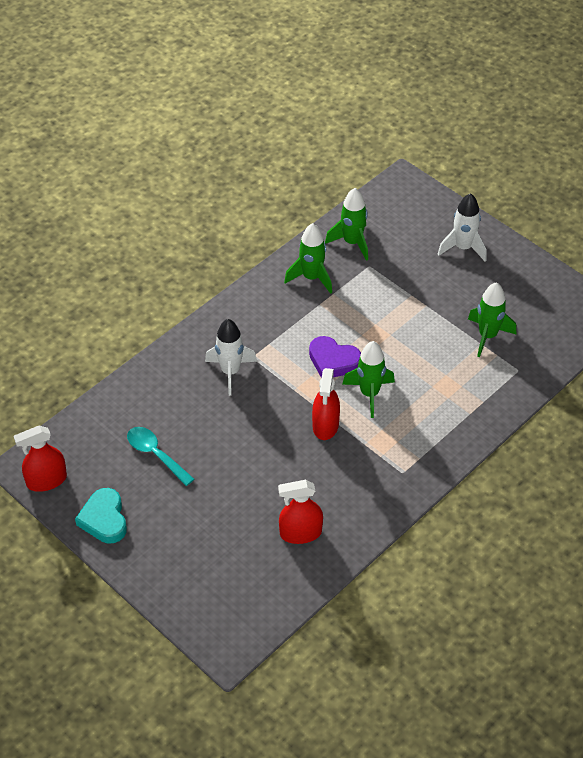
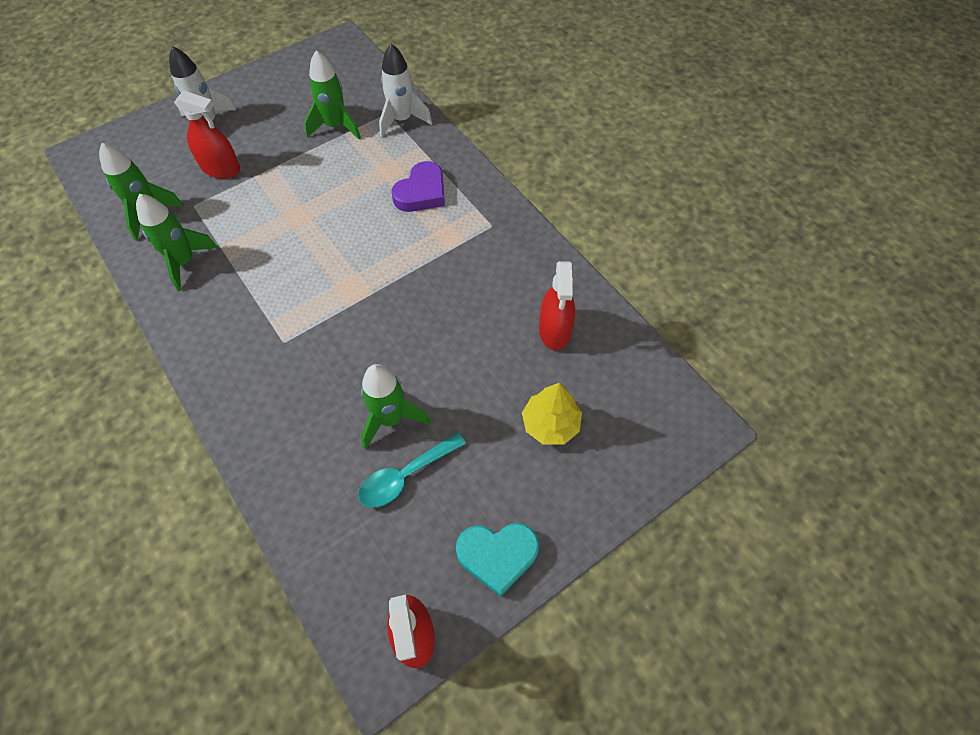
camera: 80 degrees left, 10 degrees up
(212, 540) = (550, 424): none -> yellow tree
(230, 372) = (299, 369): white rocket -> white rocket (402, 120)
(325, 425) = (410, 283): red spray bottle -> red spray bottle (221, 168)
(333, 361) = (320, 261): purple heart -> purple heart (421, 192)
(369, 394) = (379, 236): green rocket -> green rocket (391, 418)

